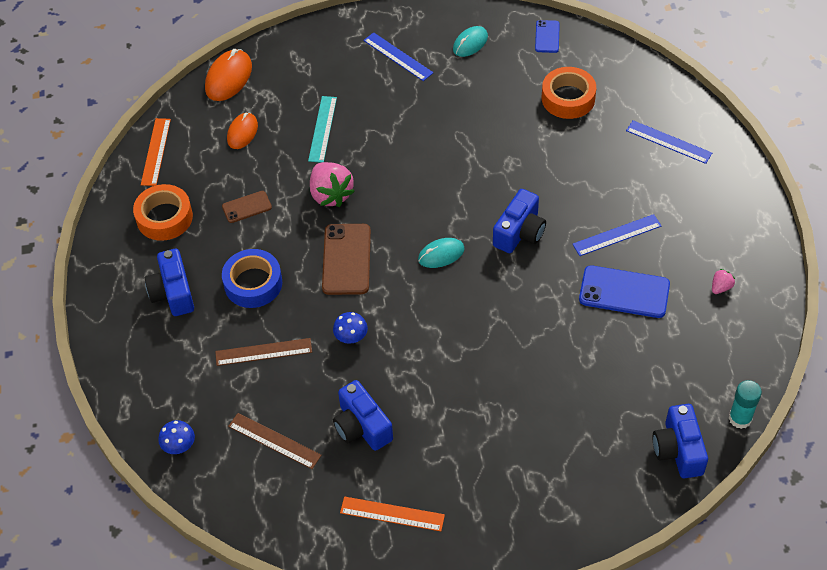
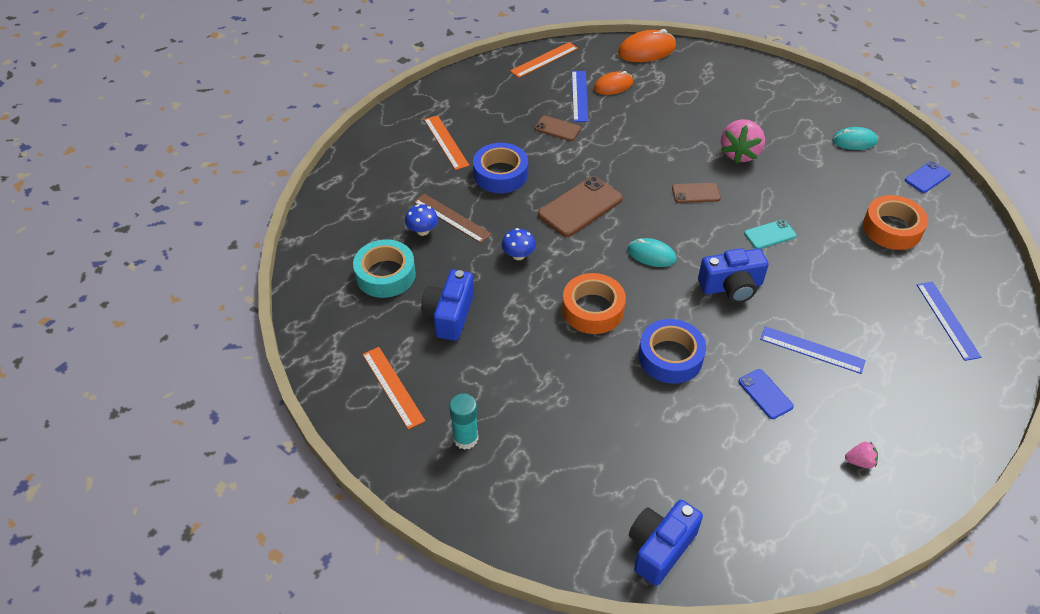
camera: 45 degrees right, 5 degrees down
(164, 217) = (499, 98): orange tape -> orange tape (593, 309)
(173, 293) = (446, 142): blue camera -> orange ruler
(179, 446) = (329, 228): blue mushroom -> blue mushroom (422, 231)
(274, 440) = (385, 274): brown ruler -> turquoise tape
(322, 129) = (670, 120): turquoise ruler -> none
(331, 194) = (623, 161): pink strawberry -> pink strawberry (740, 153)
(398, 56) = (785, 113): blue ruler -> blue ruler (579, 96)
(413, 178) = (696, 193): none -> brown phone
(499, 170) = (770, 235): none -> turquoise phone
(541, 320) = (670, 357): none -> blue tape
(624, 292) = (765, 394): blue phone -> blue phone, size x0.56
(740, 418) = (747, 575): turquoise glue stick -> turquoise glue stick (465, 438)

